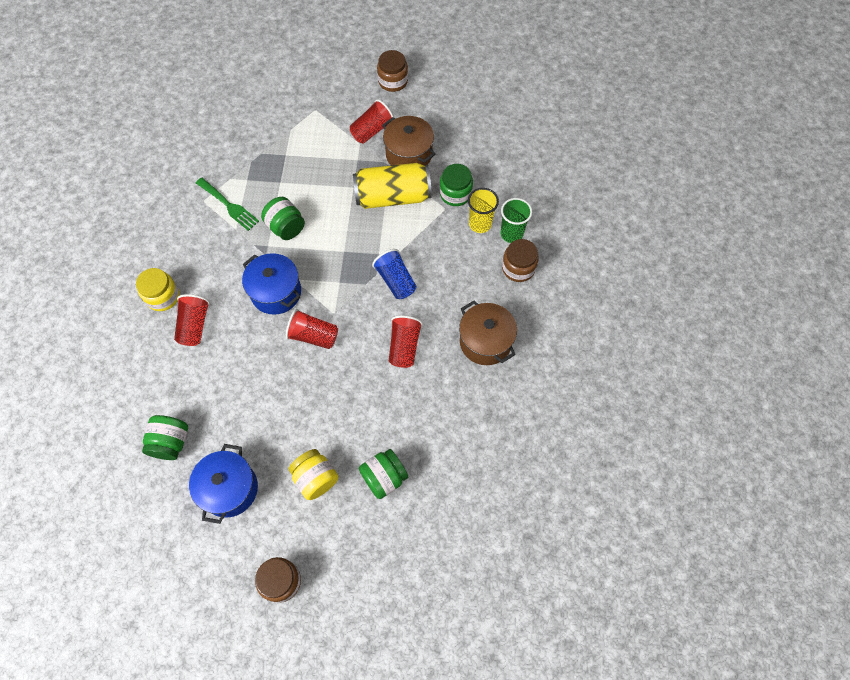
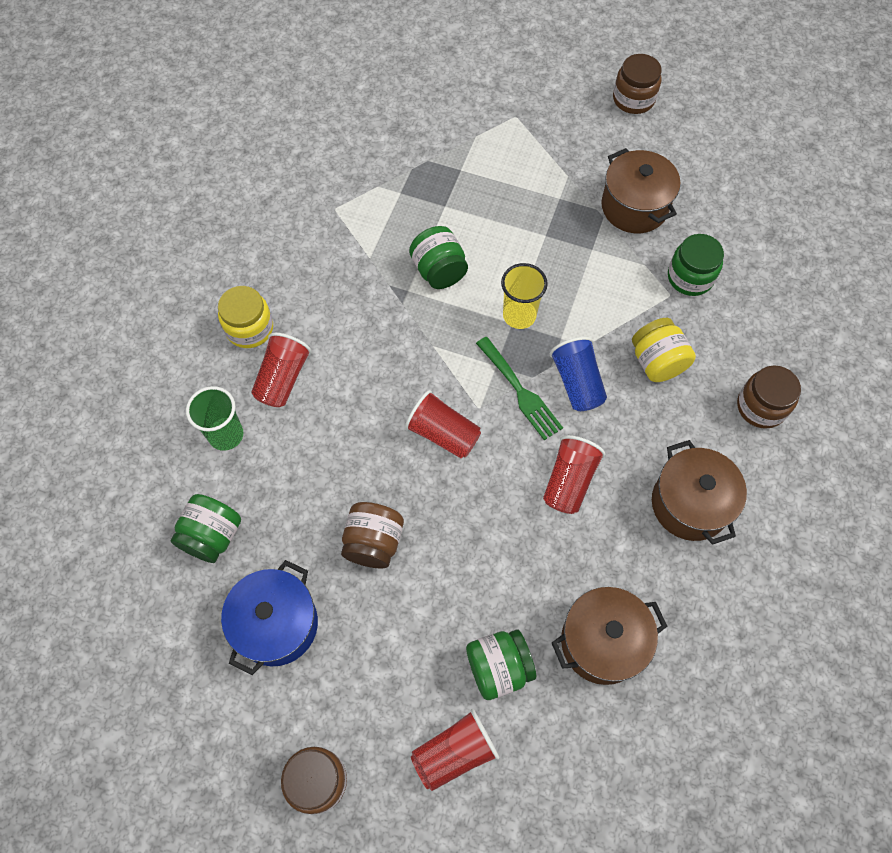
camera: 15 degrees right, 0 degrees up
(229, 205) = (368, 223): green fork -> green fork (520, 391)
(276, 292) = (405, 359): blue pot -> none
(283, 418) = (373, 542): none -> brown jar
(316, 478) = (400, 642): yellow jar -> yellow jar (657, 362)
(372, 130) = (589, 162): red cup -> red cup (454, 753)
(393, 197) = (598, 261): yellow can -> none
(447, 444) = (602, 642): none -> brown pot
(480, 224) = (717, 329): yellow cup -> yellow cup (519, 315)
(511, 234) = (761, 354): green cup -> green cup (226, 435)

